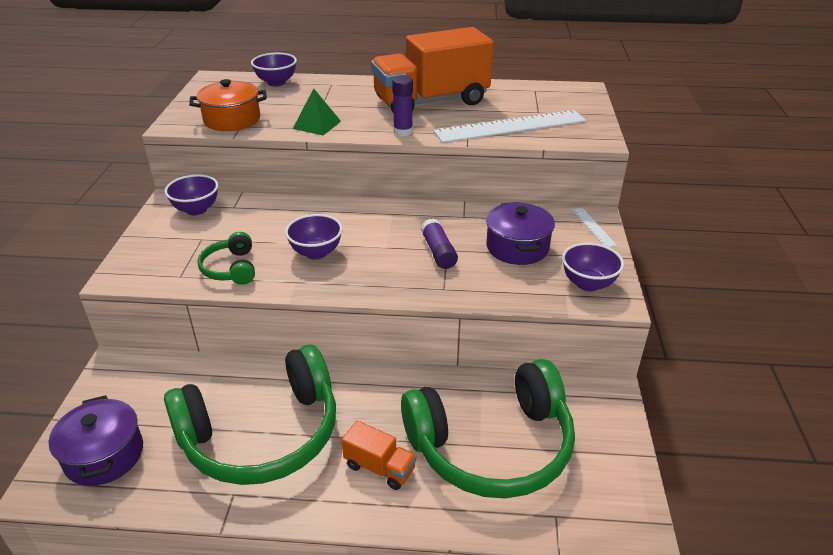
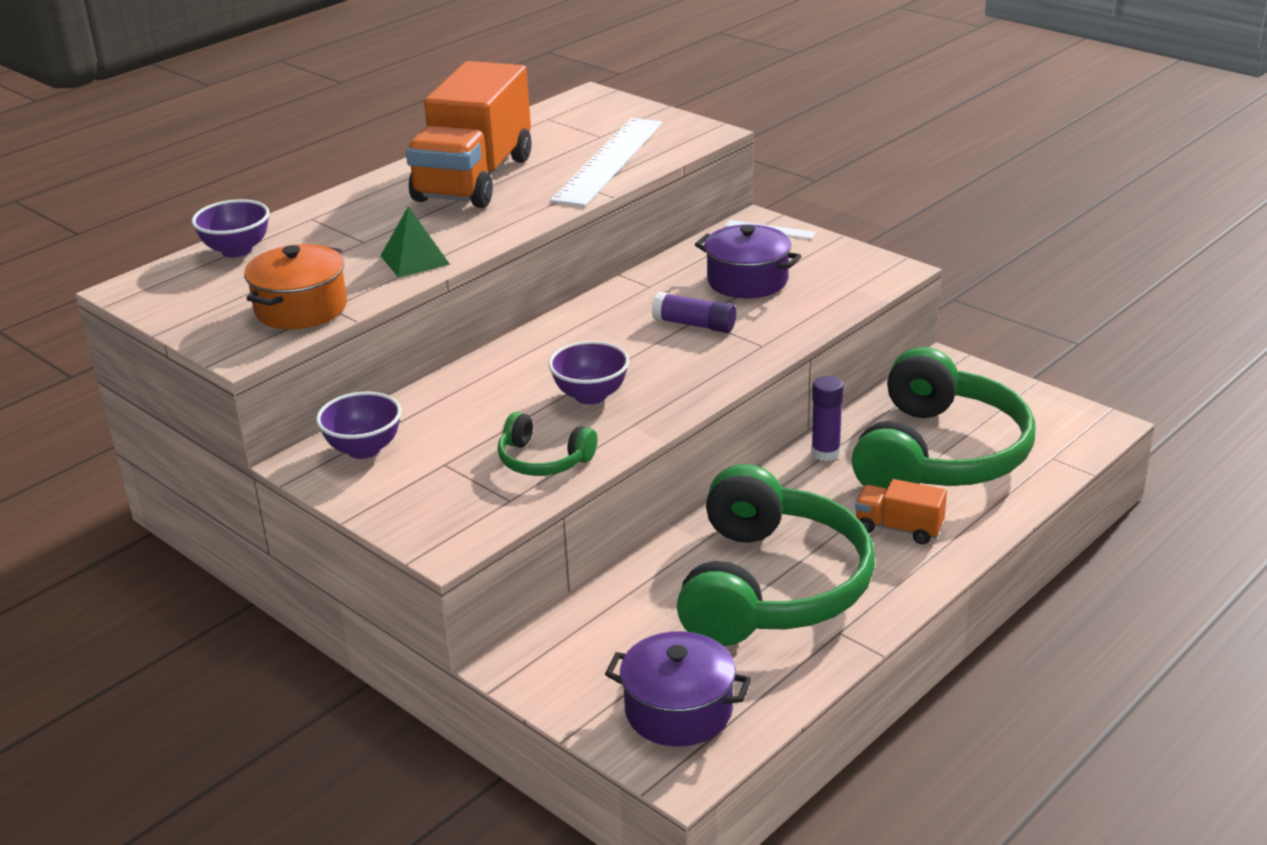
camera: 50 degrees left, 5 degrees down
(380, 467) = (899, 528): orange truck -> orange truck turned 135 degrees counterclockwise
(403, 131) = (521, 218): purple glue stick -> purple glue stick (825, 453)
(588, 284) = (853, 271): purple bowl -> none

